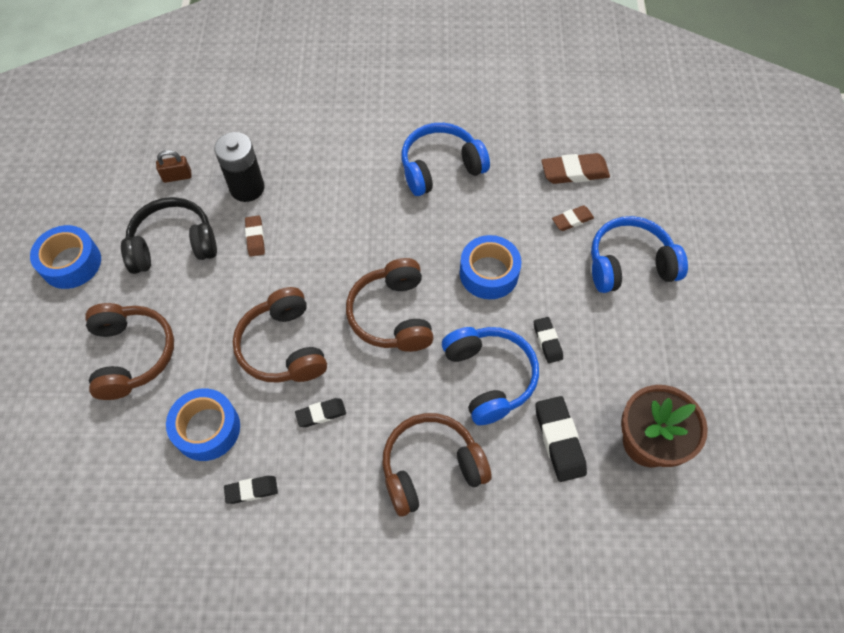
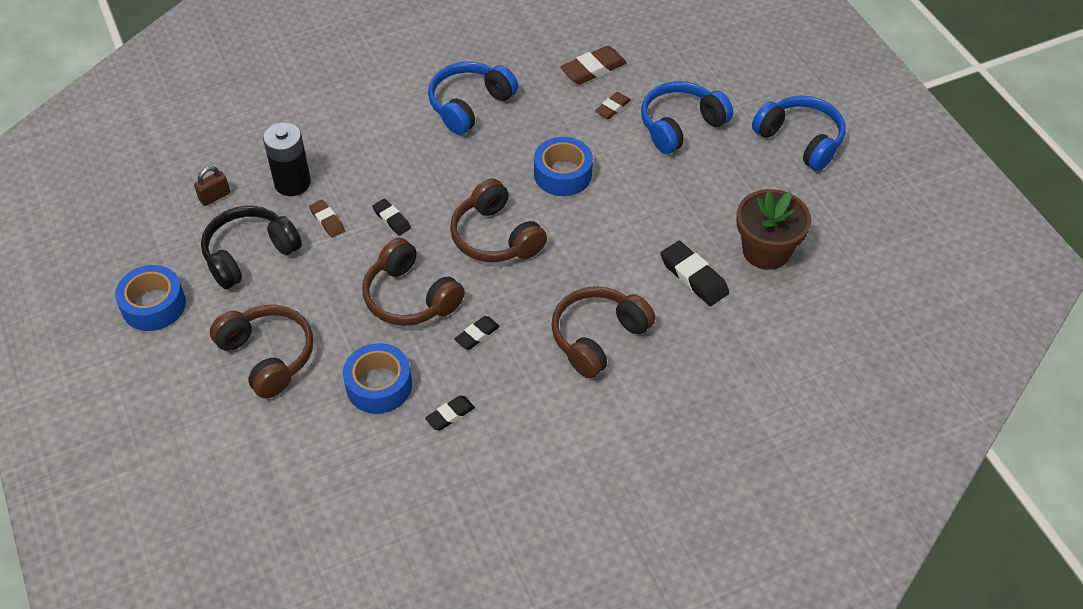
camera: 25 degrees left, 10 degrees down
(489, 377) = (609, 253): blue headphones -> blue headphones (800, 140)
(547, 341) = (643, 208): black eraser -> black eraser (391, 219)

